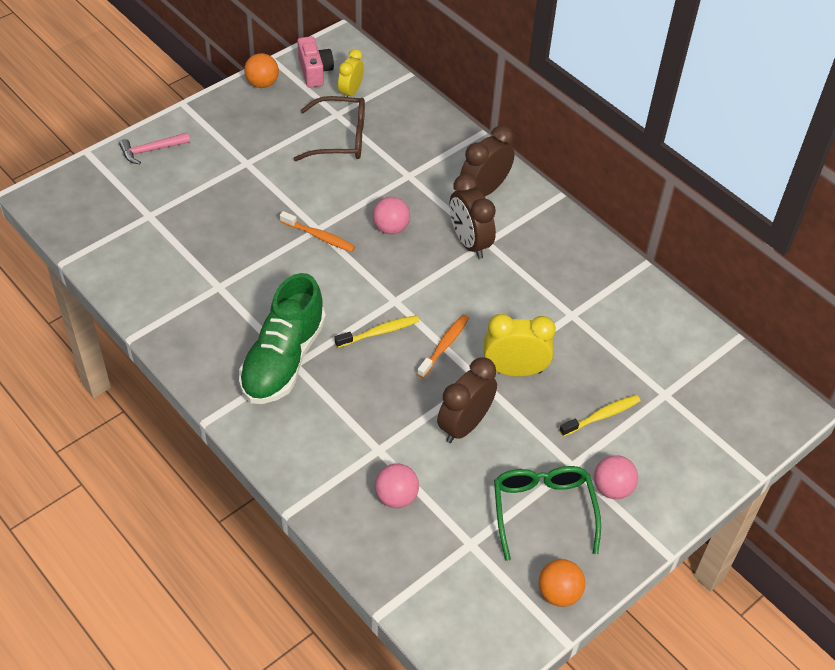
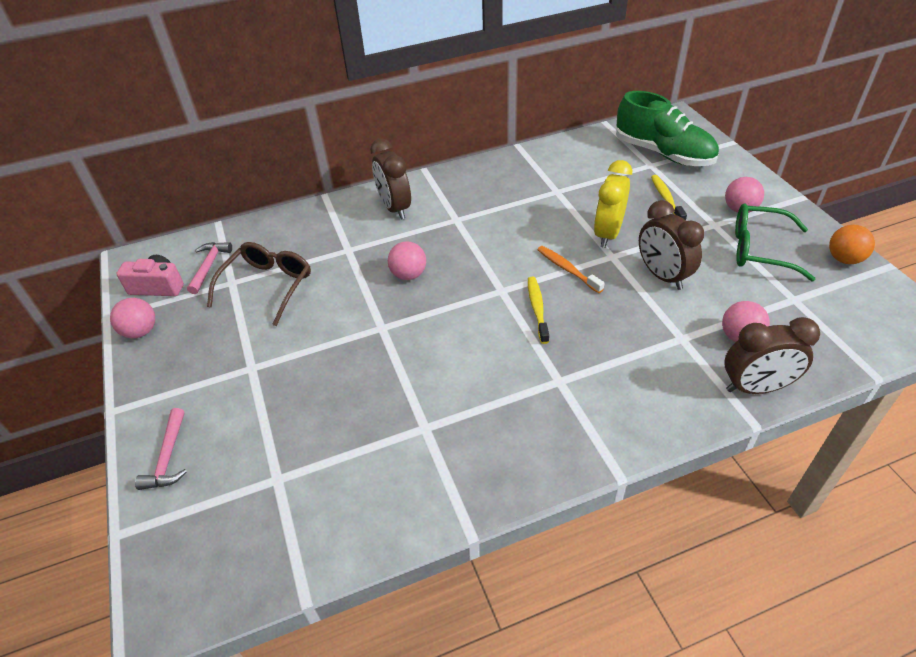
camera: 65 degrees left, 5 degrees down
(262, 83) = (140, 331): orange ball -> pink ball
(283, 359) = (550, 389): green shoe -> green shoe (663, 153)
(319, 236) = (393, 328): orange toothbrush -> none
(350, 92) = (209, 266): yellow clock -> pink hammer
(469, 243) = (452, 229): brown clock -> brown clock (755, 387)

